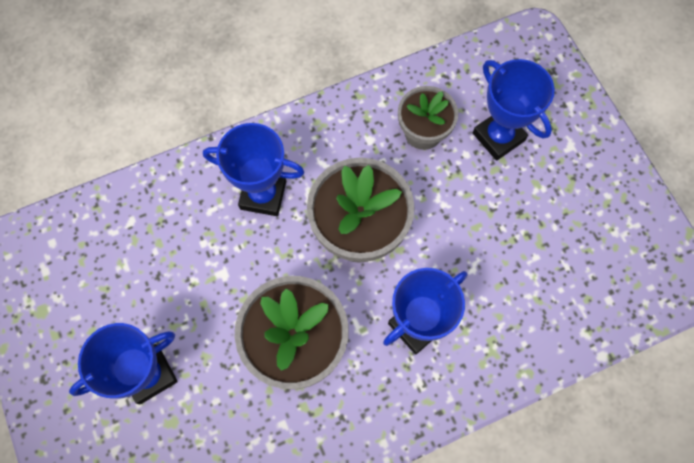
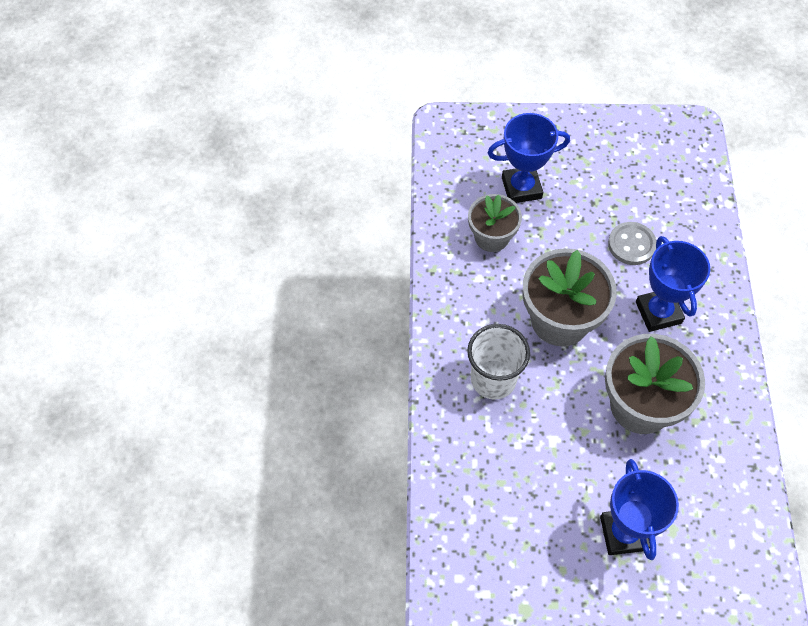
camera: 65 degrees left, 10 degrees down
(263, 195) = (493, 379): blue trophy -> white cup
(487, 269) = (631, 245): none -> grey button

